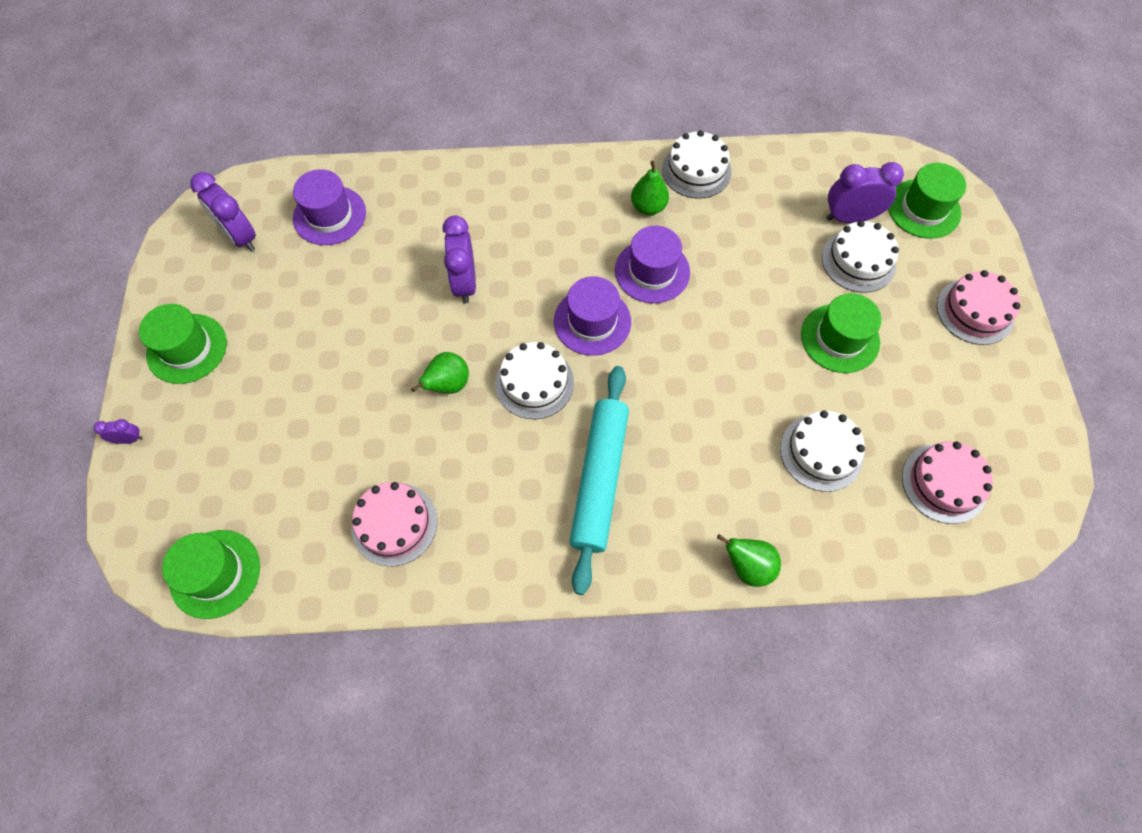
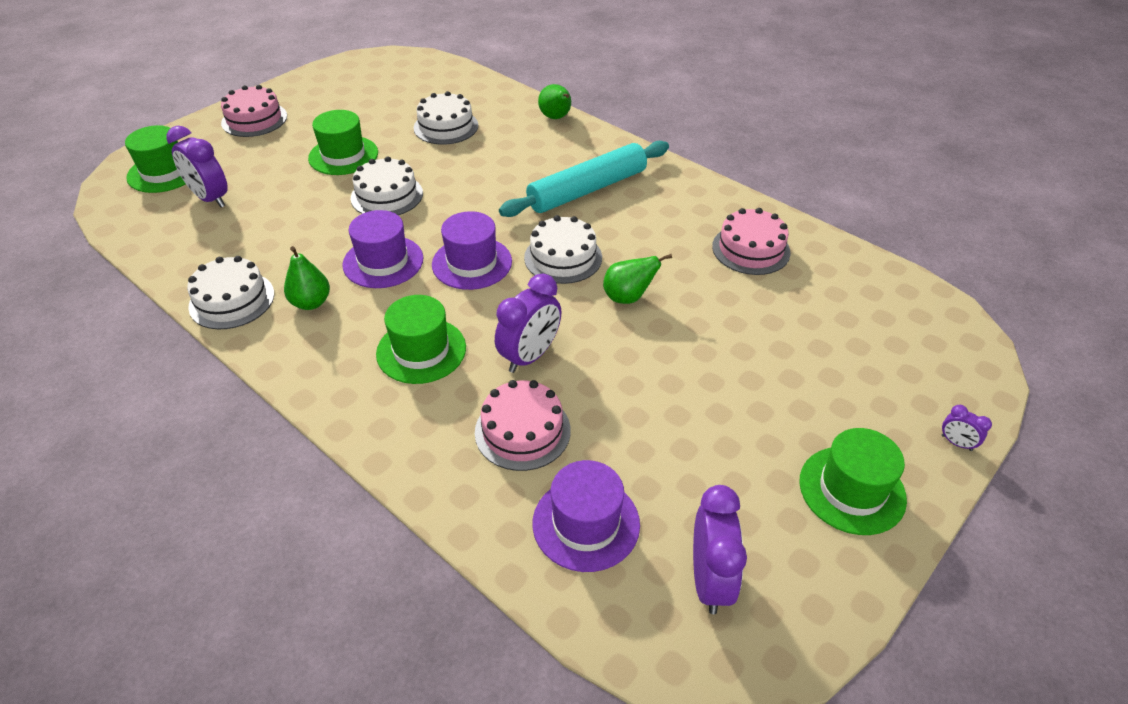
camera: 135 degrees left, 20 degrees down
(215, 573) = (914, 302): green hat -> green hat (421, 350)
(858, 261) = (256, 177): white cake -> white cake (387, 195)
(944, 483) = (410, 85): pink cake -> pink cake (522, 431)

